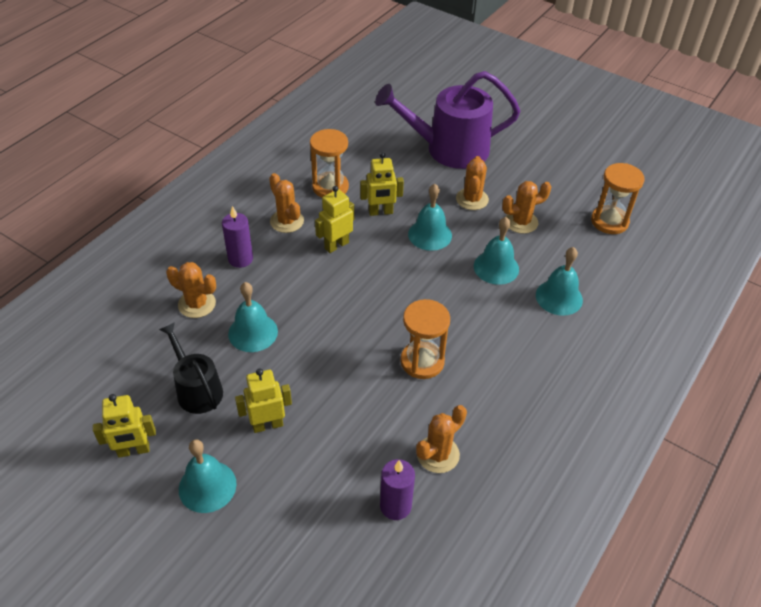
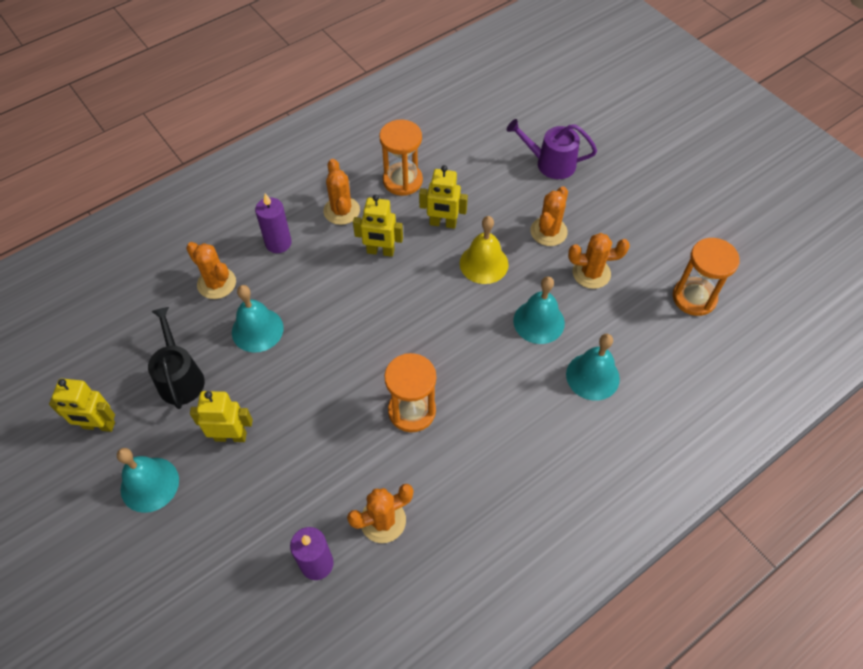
camera: 20 degrees right, 10 degrees up
(336, 245) = (380, 251): yellow robot -> yellow robot turned 150 degrees counterclockwise
(430, 234) = (484, 263): turquoise bell -> yellow bell
(449, 149) = (551, 163): purple watering can -> purple watering can, size x0.56

